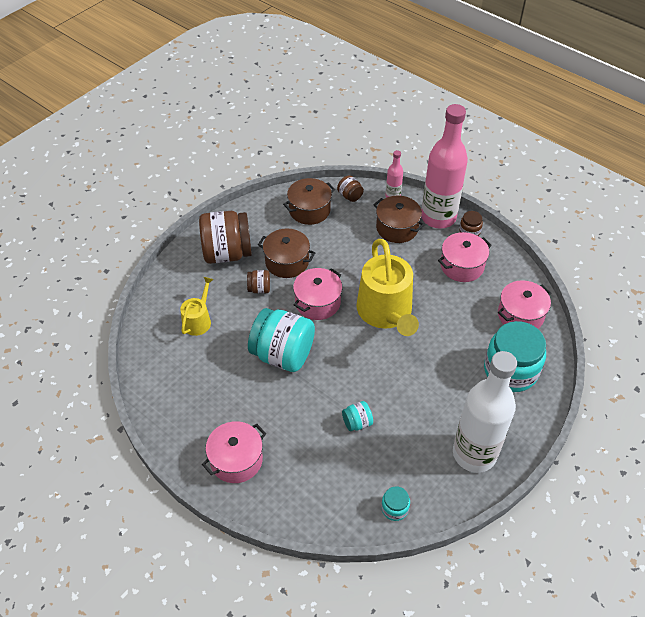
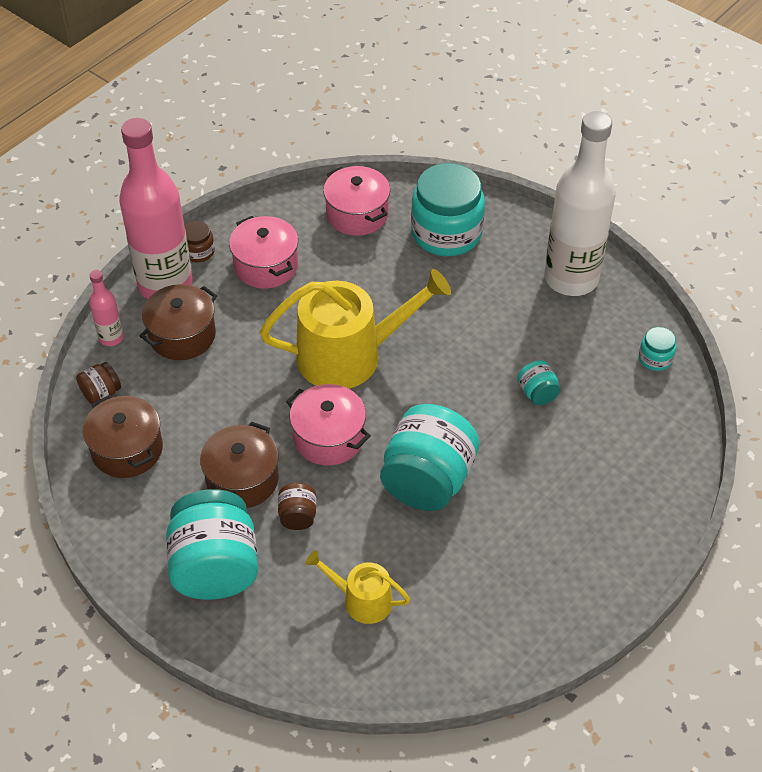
camera: 90 degrees left, 0 degrees up
(227, 253) = (215, 567): brown jar -> turquoise jar
(236, 460) = (609, 531): pink pot -> none

